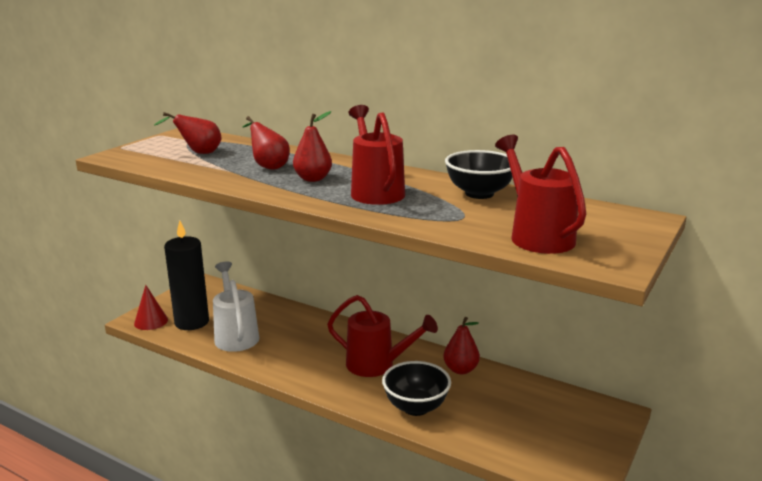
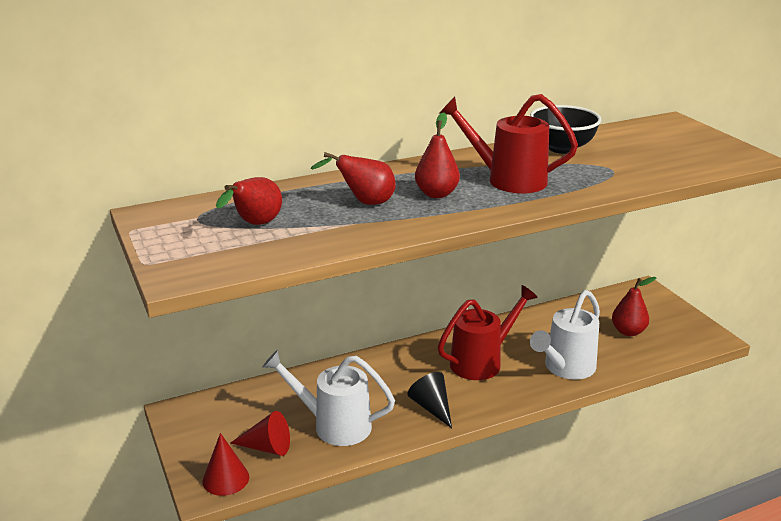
camera: 55 degrees left, 5 degrees up
(192, 322) = (267, 447): black candle -> red cone
(293, 364) = (432, 407): none -> black cone
(416, 407) = (565, 368): black bowl -> white watering can
(460, 369) = (530, 325): red pear -> red pear (628, 331)
(537, 235) = (675, 159): red watering can -> none

